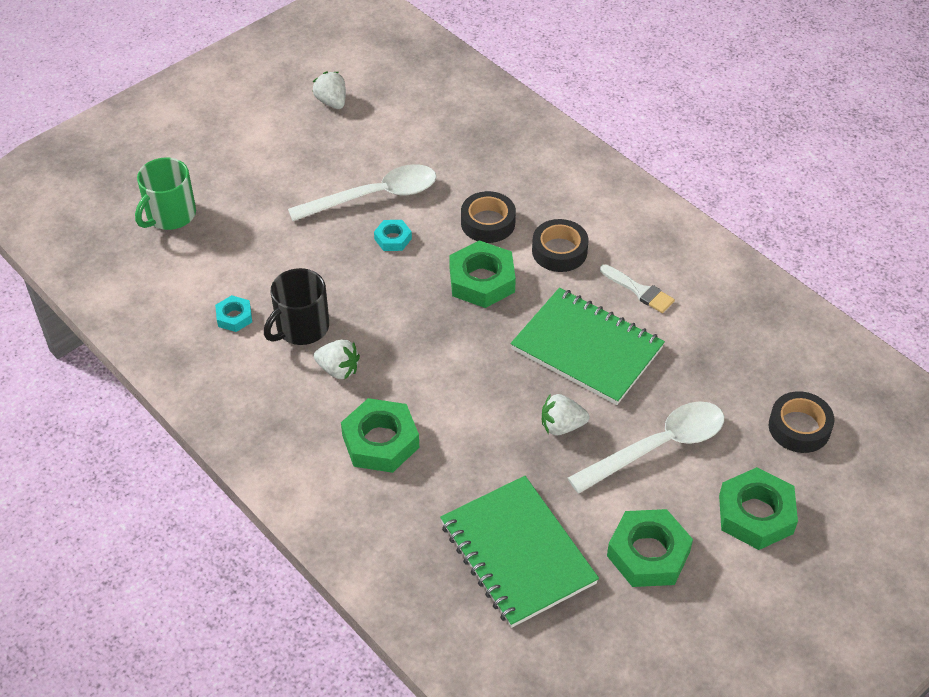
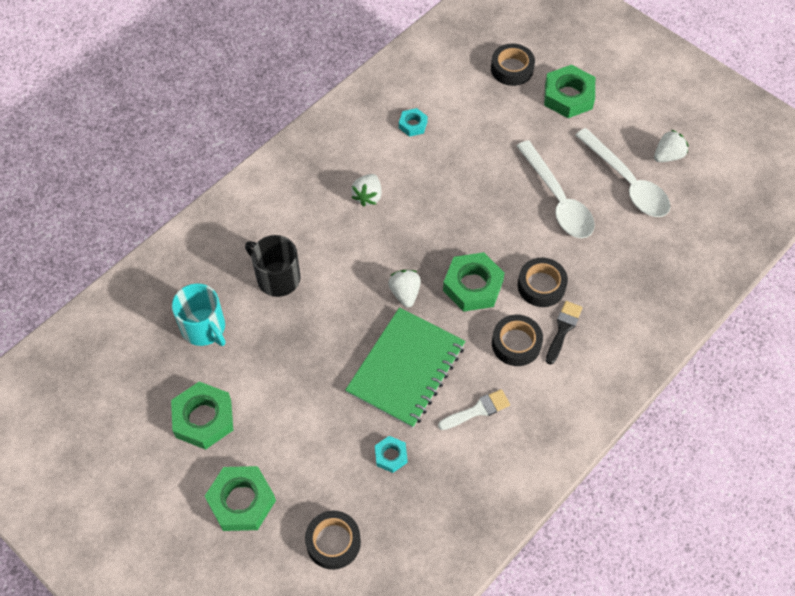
camera: 85 degrees right, 10 degrees up
(170, 215) = (512, 69): green mug -> black tape
(301, 327) = (407, 168): black mug -> black mug (277, 278)
(380, 441) = (301, 231): green nut -> green nut (568, 96)
(393, 239) = (510, 218): turquoise nut -> turquoise nut (391, 456)
(517, 553) = (204, 328): green notebook -> turquoise mug
(544, 211) = (563, 329): none -> black brush
(562, 426) = (323, 353): white strawberry -> white strawberry (405, 293)
(639, 291) = (477, 410): white brush -> white brush turned 150 degrees counterclockwise
(658, 447) = (306, 425): white spoon -> white spoon (627, 182)

